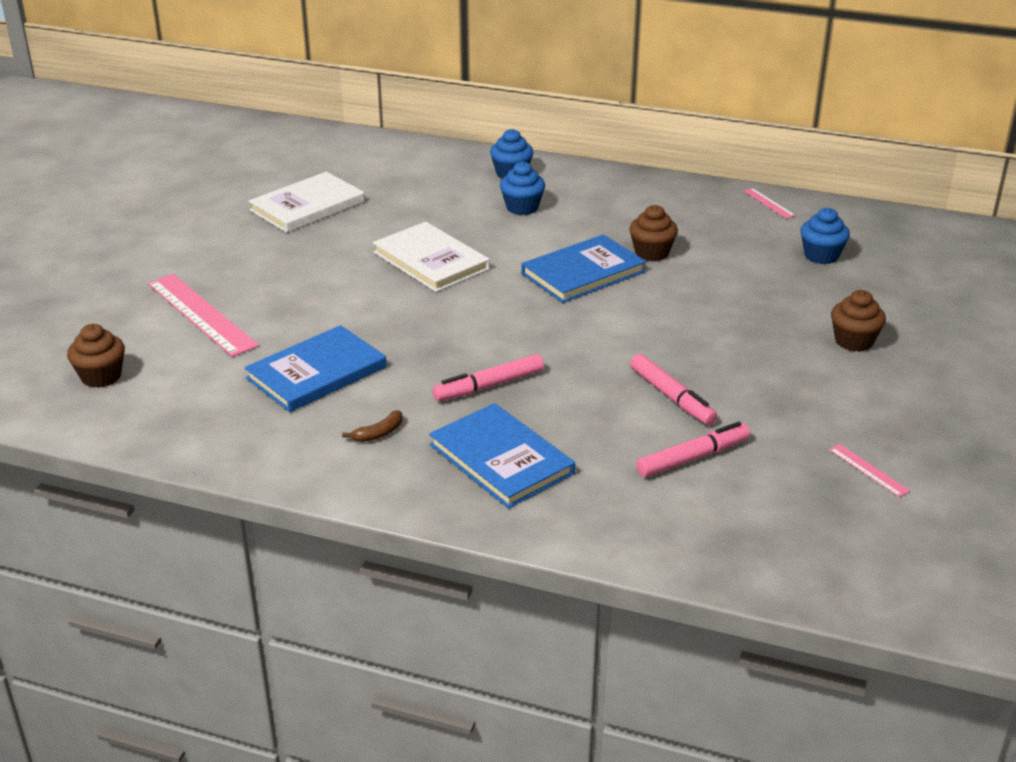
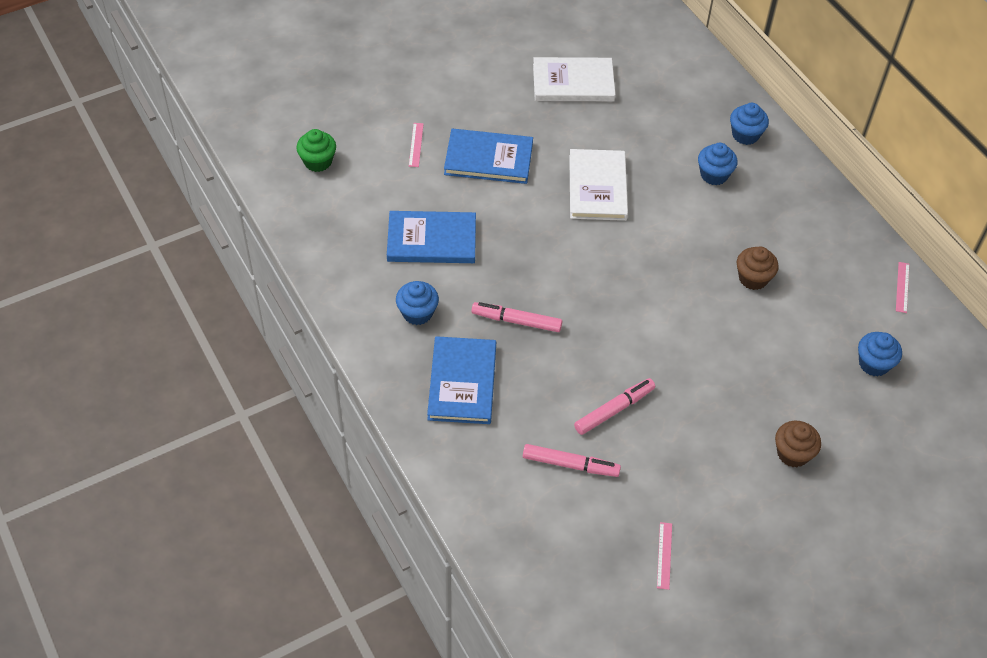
camera: 40 degrees right, 20 degrees up
(101, 376) = (318, 161): brown cupcake -> green cupcake
(201, 314) = (416, 145): pink ruler -> pink ruler, size x0.45
(379, 433) = (417, 313): brown banana -> blue cupcake
(583, 272) = (684, 265): blue book -> blue book (488, 159)
(671, 397) = (614, 410): pink marker -> pink marker turned 135 degrees counterclockwise

